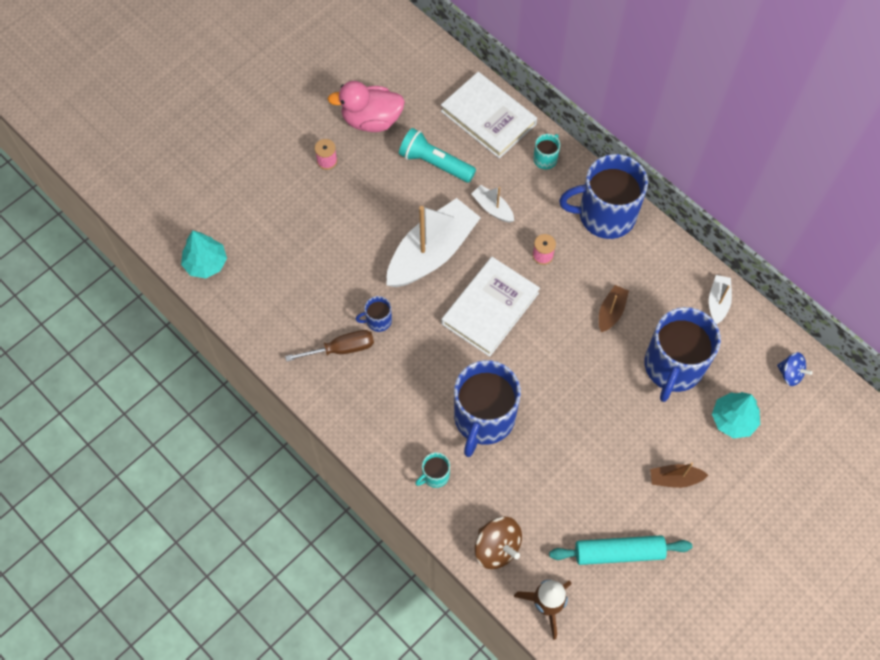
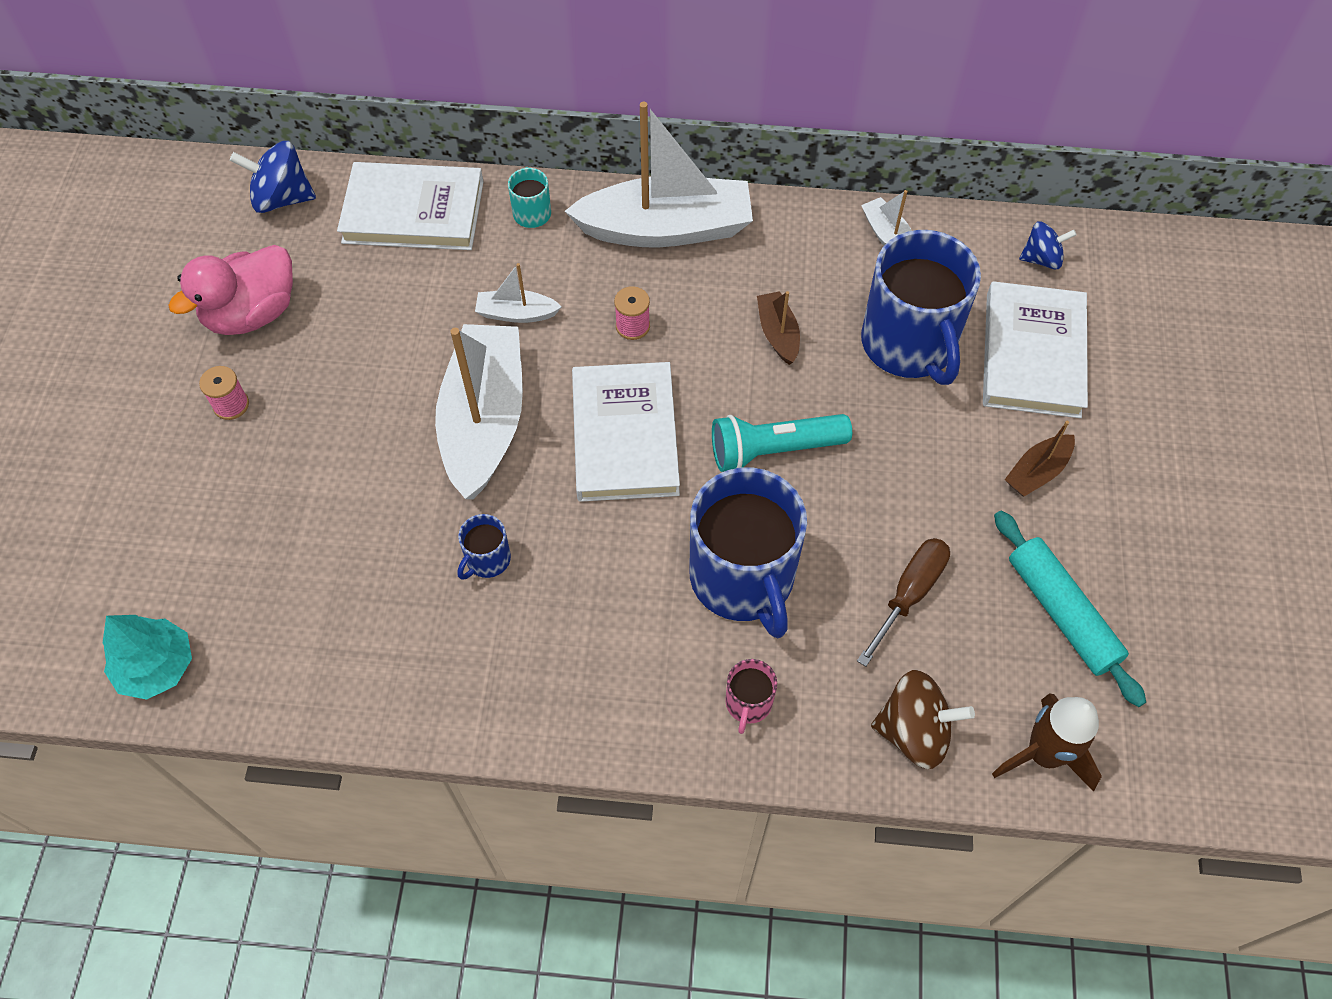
camera: 40 degrees left, 5 degrees down
(341, 349) = (468, 635): brown screwdriver -> brown screwdriver (909, 594)
(432, 66) = (282, 198): none -> blue spinning top
(435, 163) = (390, 310): turquoise flashlight -> turquoise flashlight (774, 450)
(435, 475) = (748, 703): turquoise mug -> pink mug
(605, 215) = (665, 229): blue mug -> white boat
(619, 552) = (1061, 613): turquoise rolling pin -> turquoise rolling pin turned 75 degrees counterclockwise
(733, 419) = (1032, 354): turquoise tree -> white book

